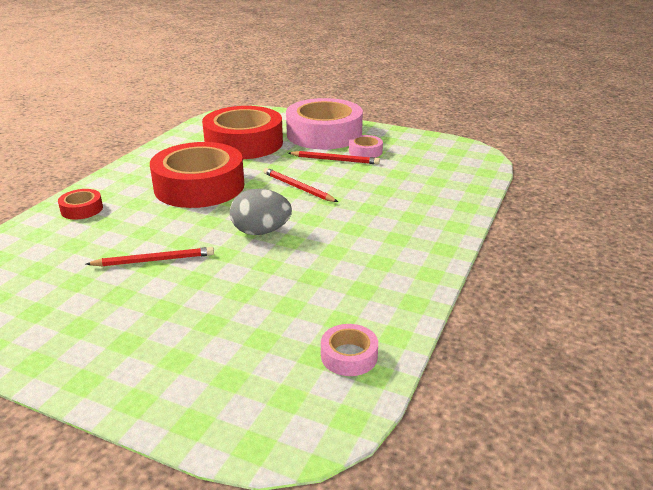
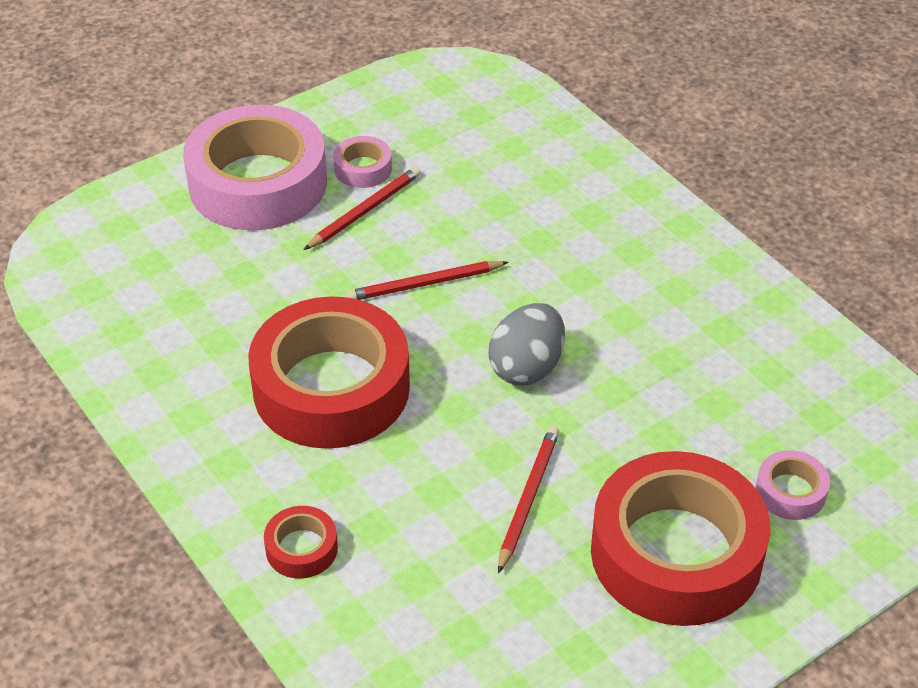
camera: 60 degrees left, 15 degrees up
(244, 143) = (207, 285): red tape -> red tape (676, 553)
(349, 356) = (836, 391): pink tape -> pink tape (790, 491)

